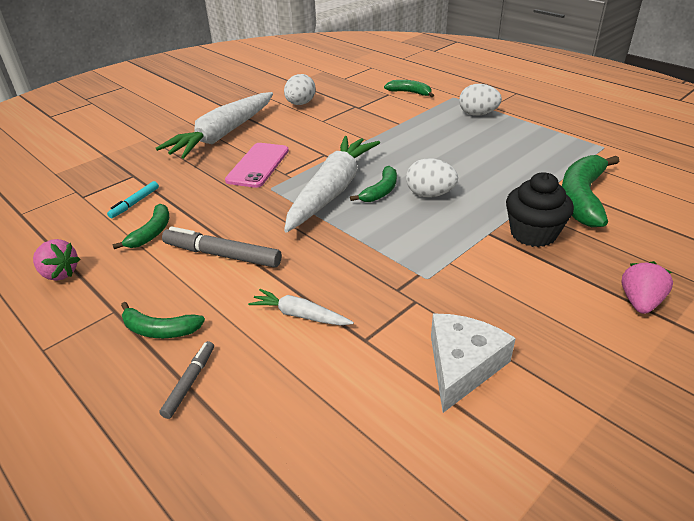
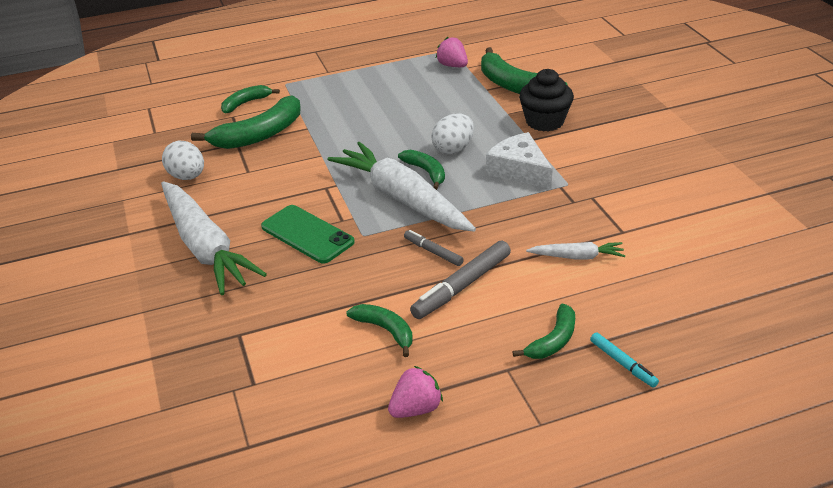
camera: 65 degrees left, 0 degrees up
(135, 203) = (310, 338): turquoise marker -> turquoise marker (623, 364)
(190, 382) = (628, 330): grey marker -> grey marker (433, 252)
(258, 165) = (307, 234): pink phone -> green phone
(300, 315) = (577, 257): white carrot -> white carrot turned 135 degrees counterclockwise
(373, 110) = (259, 134): none -> green banana
(462, 365) = (669, 197): white cheese -> white cheese (519, 170)
(477, 114) = (336, 83): white egg -> none
(640, 302) = (644, 111): pink strawberry -> pink strawberry (452, 66)

